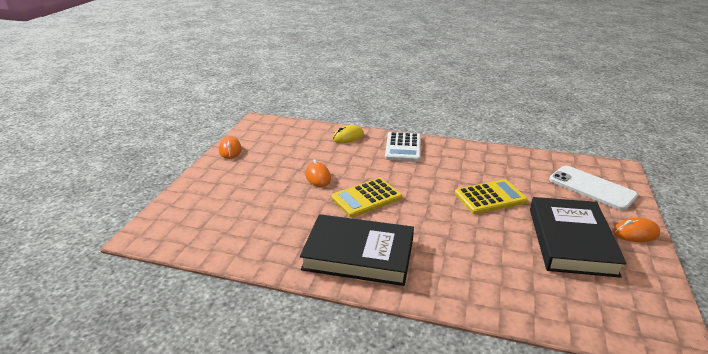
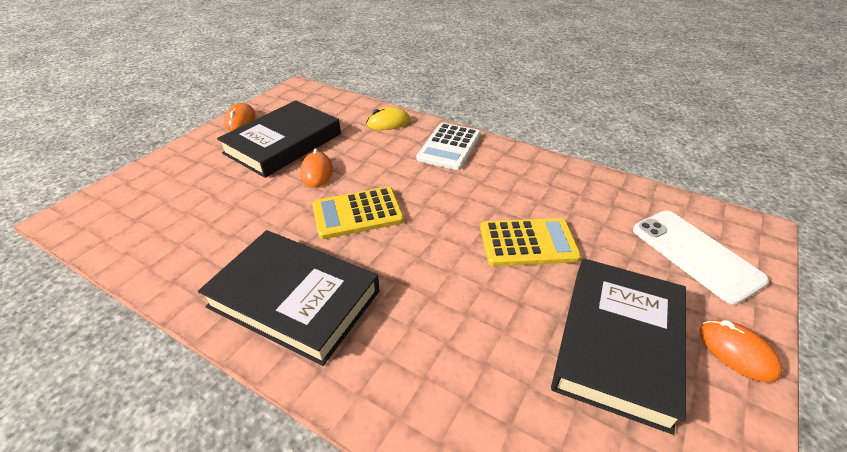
camera: 15 degrees right, 10 degrees up
(277, 161) = (283, 143): none -> black book
(636, 233) = (736, 352): orange mouse -> orange mouse turned 45 degrees clockwise

